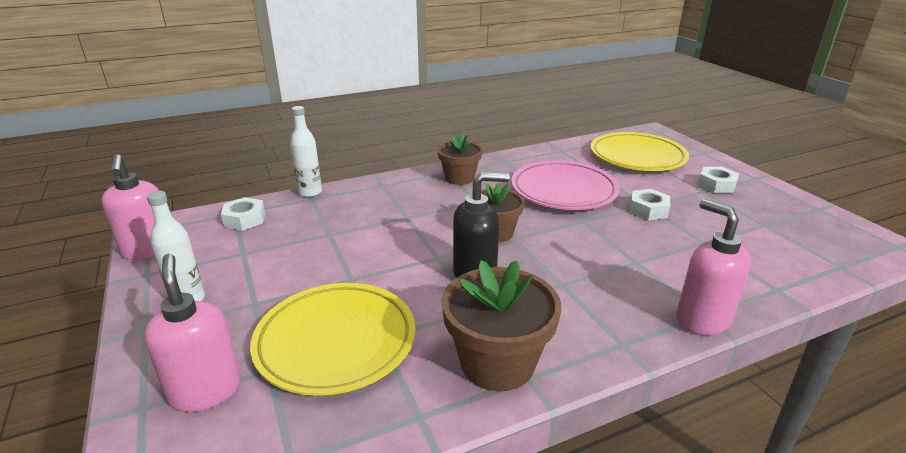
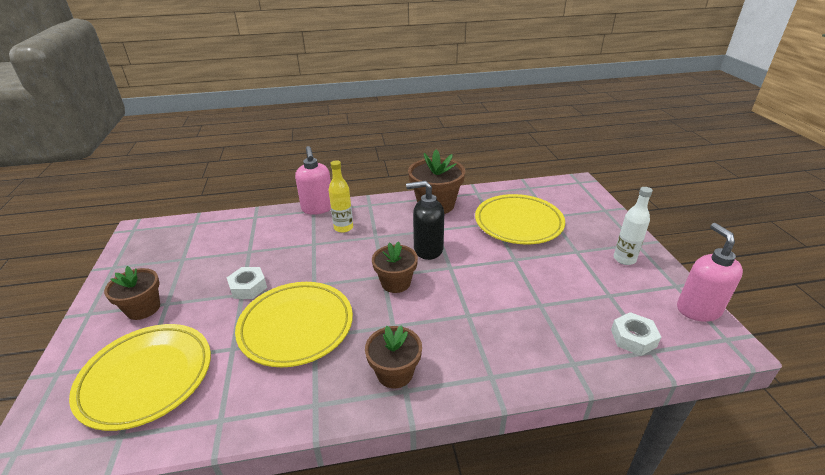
camera: 165 degrees left, 5 degrees up
(205, 390) = (578, 212): pink soap dispenser -> none
(310, 192) = (579, 376): white bottle -> none
(563, 191) = (296, 327): pink plate -> yellow plate
(621, 290) = (343, 228): none -> yellow bottle
(716, 185) = (143, 308): white nut -> brown flower pot

